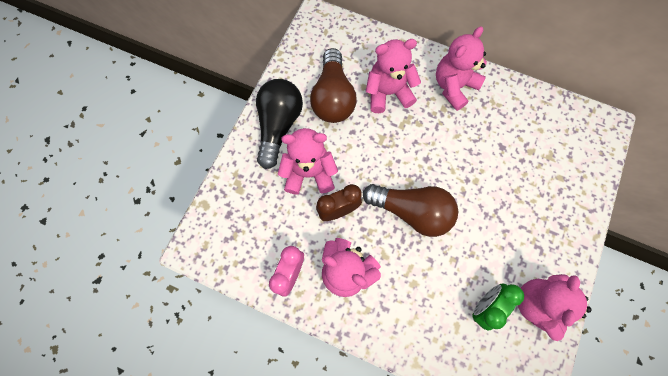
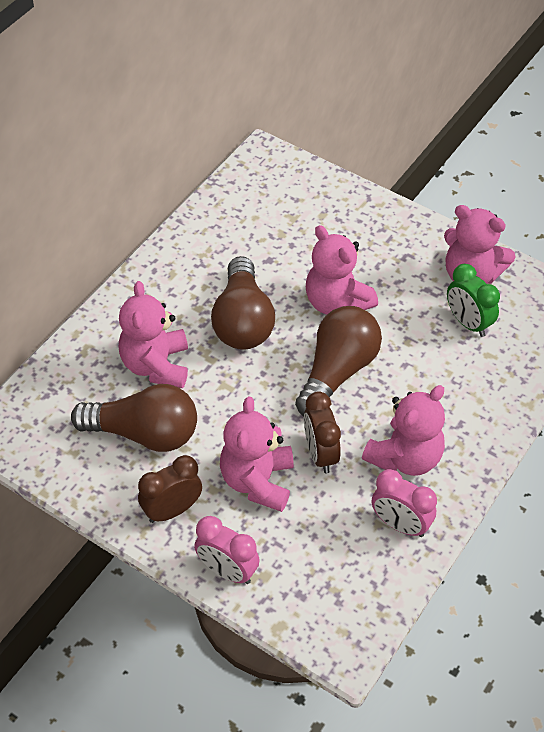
camera: 80 degrees left, 20 degrees down
(240, 167) = (227, 571): none -> pink clock
(278, 126) = (172, 510): black light bulb -> brown clock
(440, 139) = (243, 321): none -> brown light bulb
(454, 86) = (168, 290): pink teddy bear -> pink teddy bear (336, 302)

